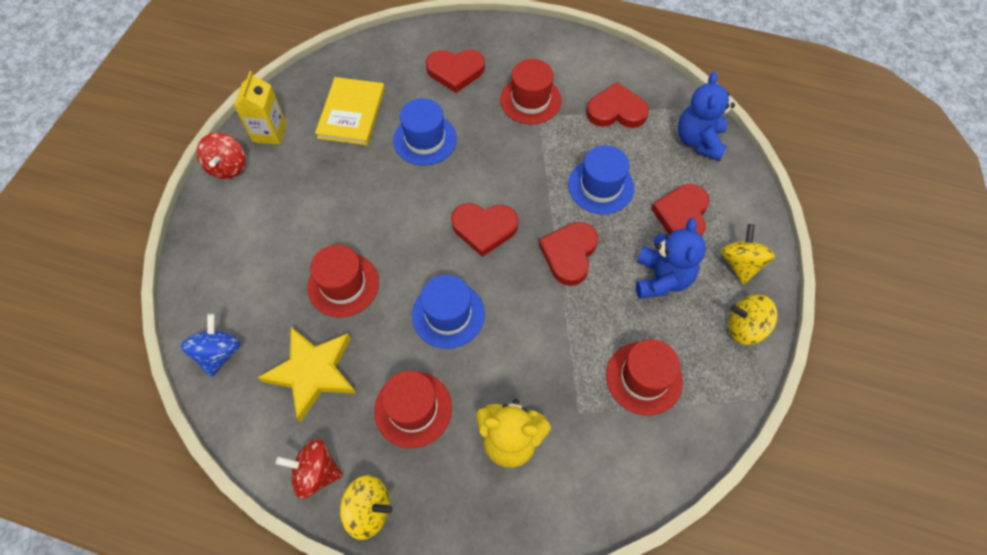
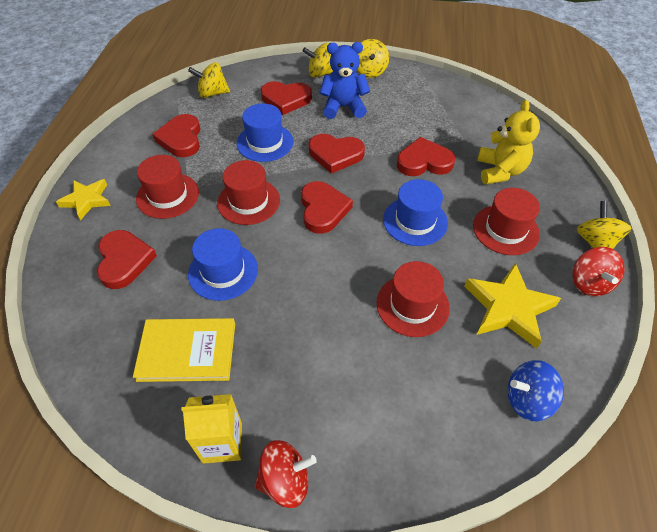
camera: 100 degrees left, 10 degrees down
(535, 42) = (86, 200): none -> yellow star
(542, 350) = (424, 162): none -> red heart
(644, 378) = (424, 112): red hat -> red hat (248, 201)
(699, 141) = (212, 93): blue teddy bear -> yellow spinning top

